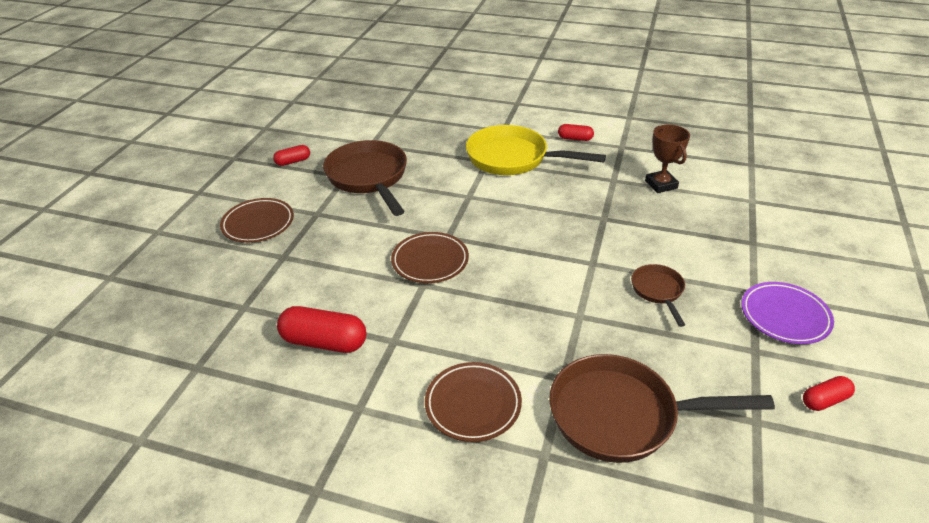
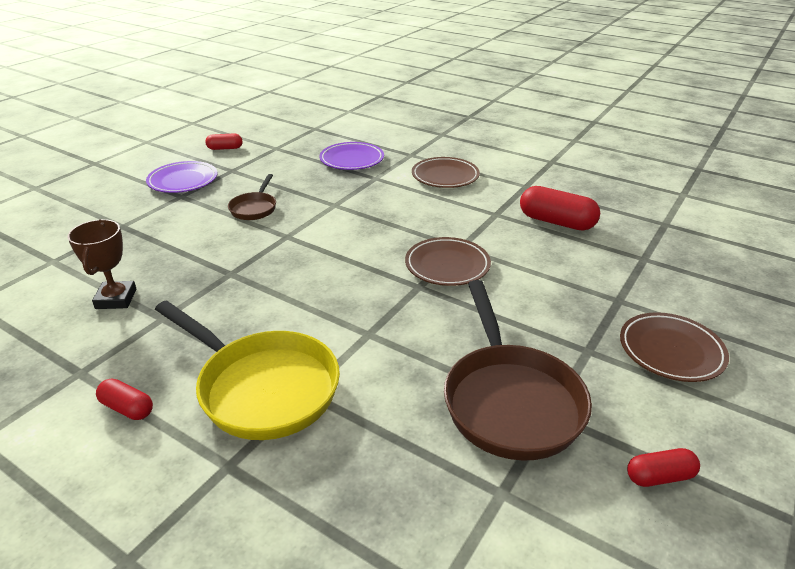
camera: 165 degrees left, 5 degrees down
(622, 415) = (352, 160): brown pan -> purple plate

